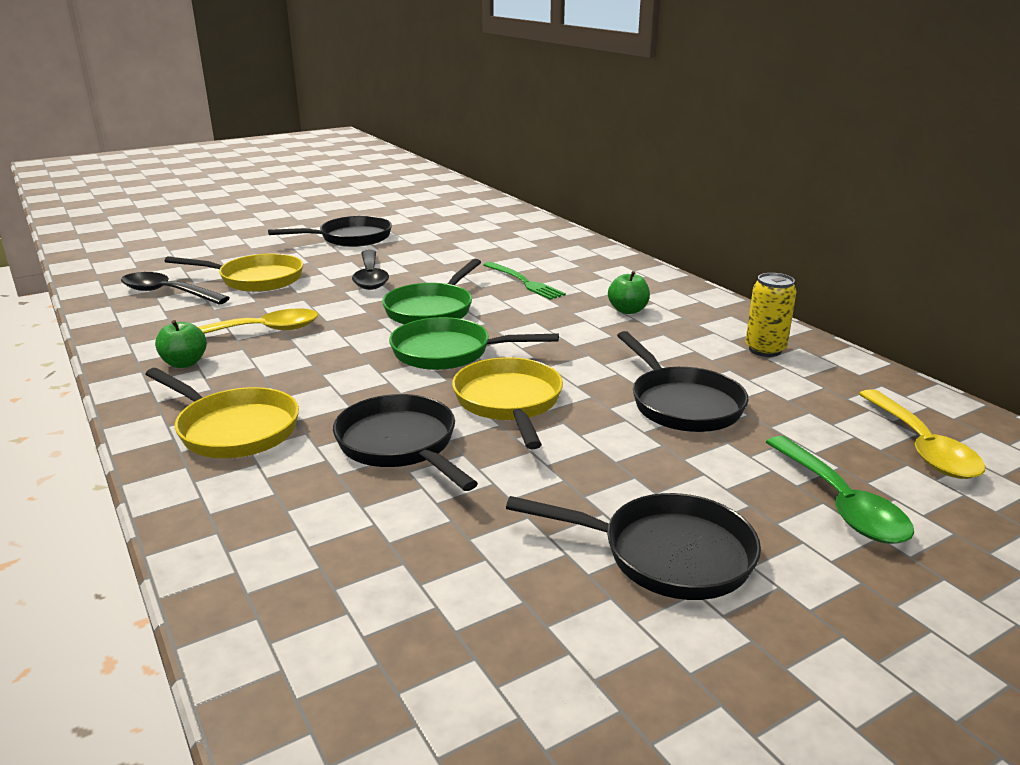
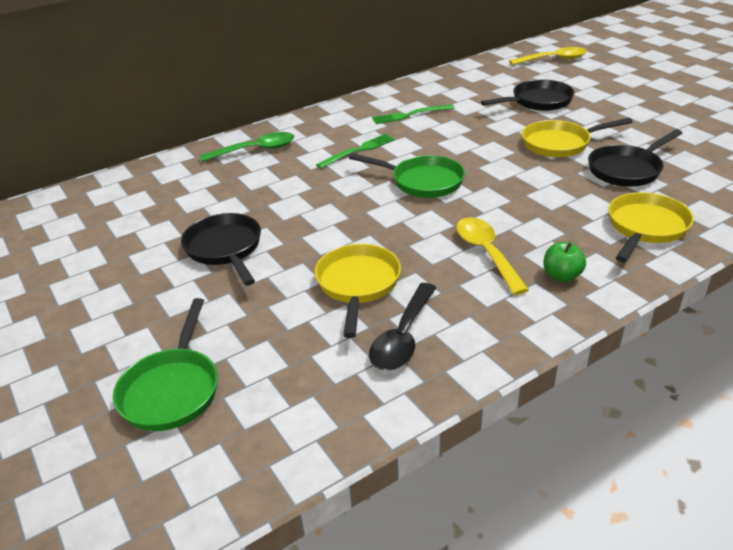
camera: 90 degrees left, 10 degrees up
(370, 277) = (349, 219): black spoon -> none
(448, 352) = (498, 168): green pan -> green pan (172, 390)
(628, 310) = (410, 115): green apple -> green fork
(667, 554) = (672, 106): black pan -> none
(765, 350) = (462, 81): yellow can -> none
(841, 503) = (610, 76): green spoon -> green spoon (255, 150)

